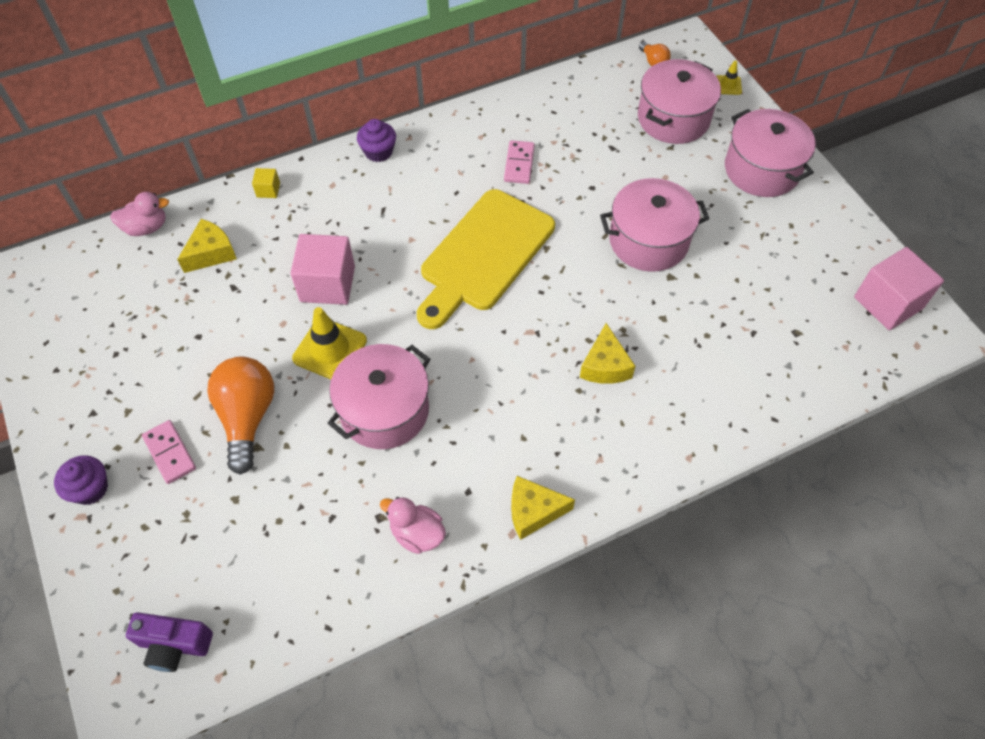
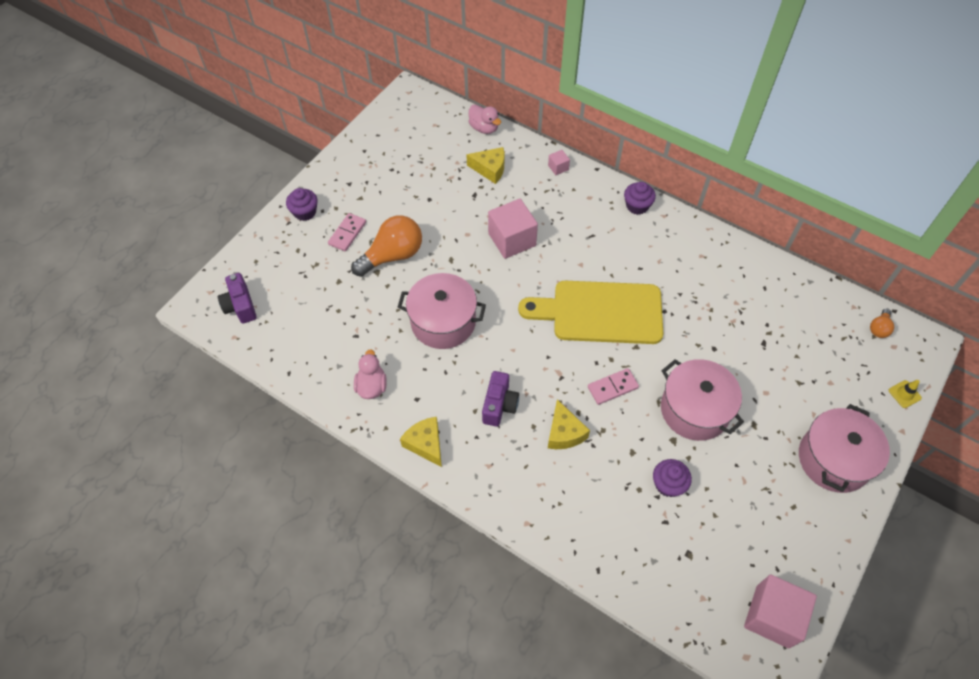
camera: 60 degrees right, 0 degrees up
(268, 190) = (558, 167): yellow cube -> pink cube
(330, 349) = (466, 269): yellow traffic cone -> none
(519, 164) = (696, 291): pink domino -> pink domino (612, 387)
(532, 409) = (499, 405): none -> purple camera
(605, 365) = (564, 433): yellow cheese -> yellow cheese turned 75 degrees counterclockwise
(673, 118) = (831, 370): pink pot -> none
(715, 307) = (668, 484): none -> purple cupcake

